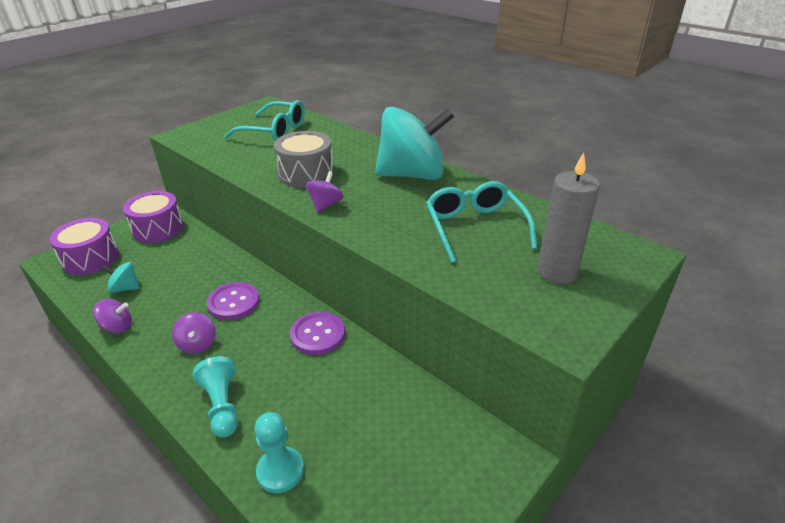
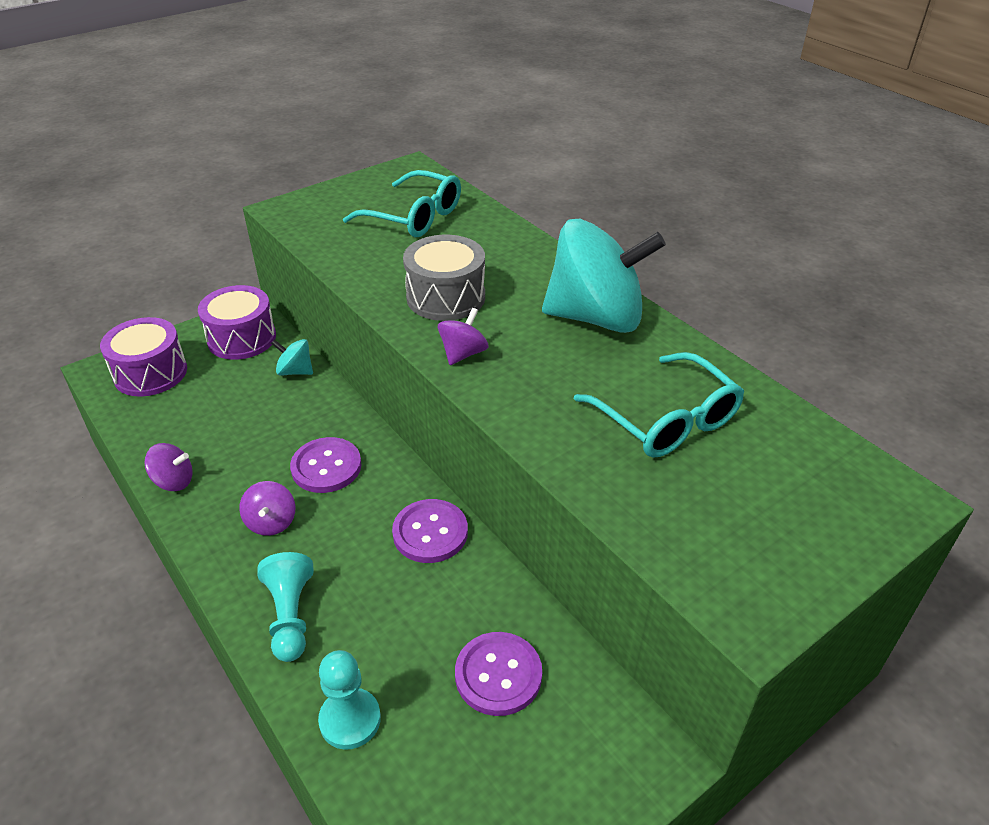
camera: 10 degrees right, 5 degrees up
(125, 288) = (189, 424): turquoise spinning top -> turquoise spinning top (295, 371)
(386, 421) = (498, 675): none -> purple button
(475, 227) = (666, 420): turquoise glasses -> turquoise glasses turned 150 degrees clockwise
(557, 272) = (767, 511): grey candle -> none

